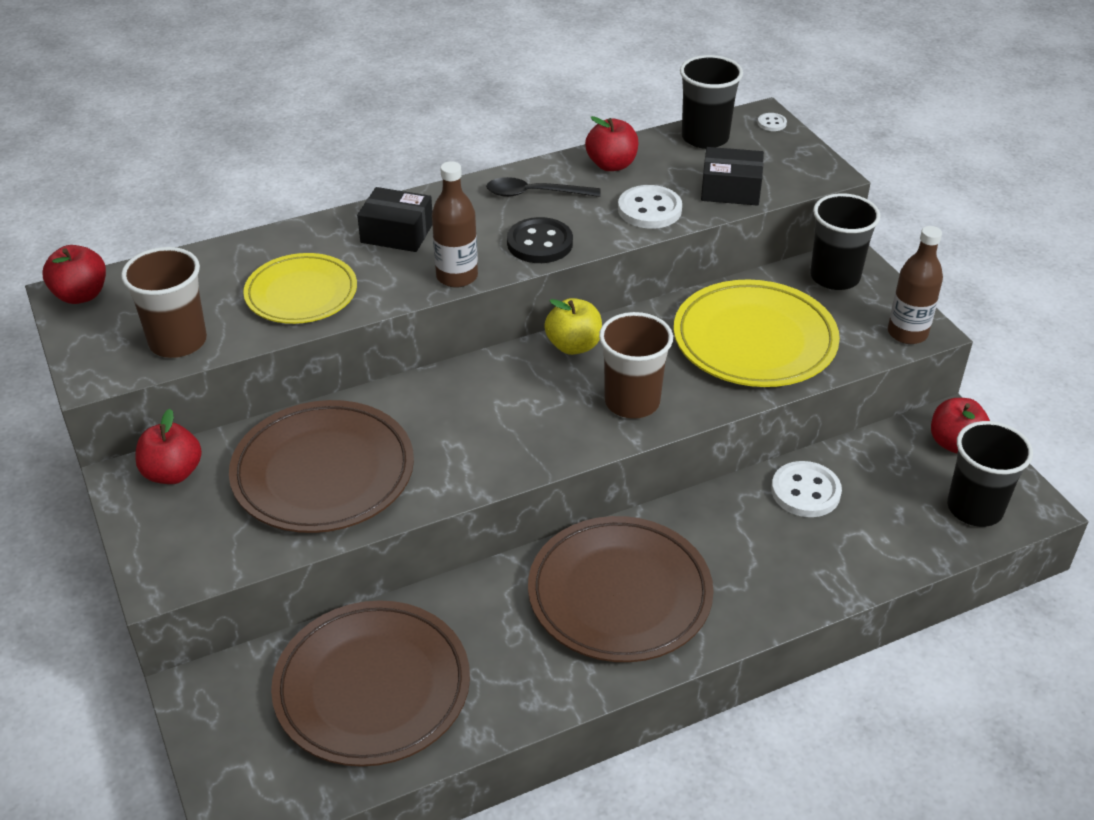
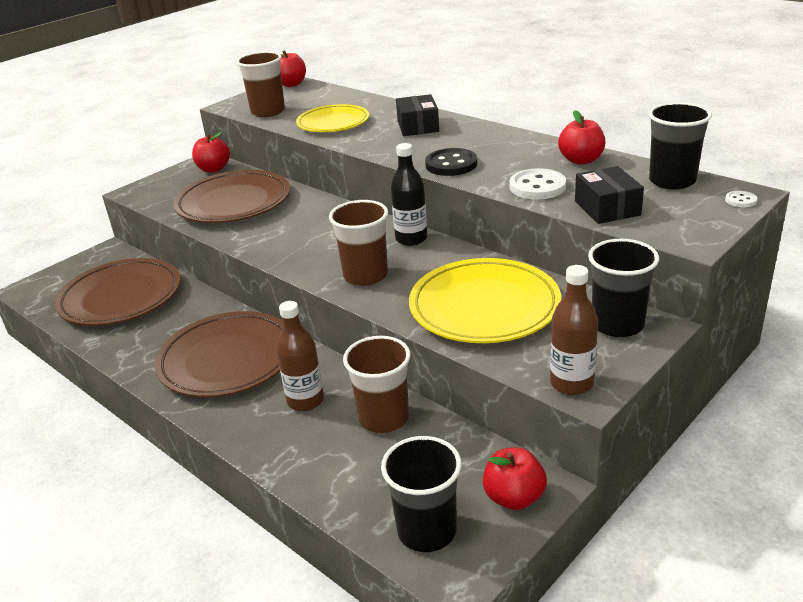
camera: 70 degrees right, 10 degrees down
(457, 276) = (388, 153): brown bottle -> brown bottle (305, 401)
(535, 194) = (510, 148): black spoon -> none
(573, 346) = (411, 239): yellow apple -> black bottle
(805, 491) = (384, 418): white button -> brown cup

